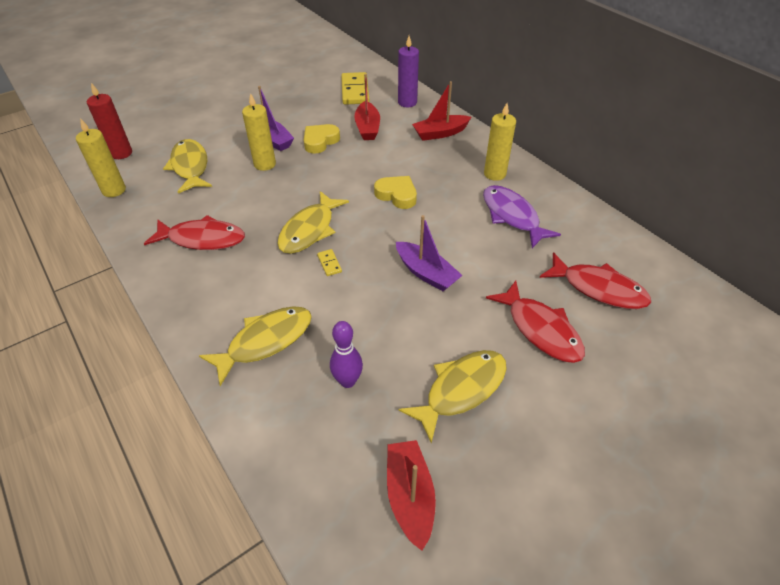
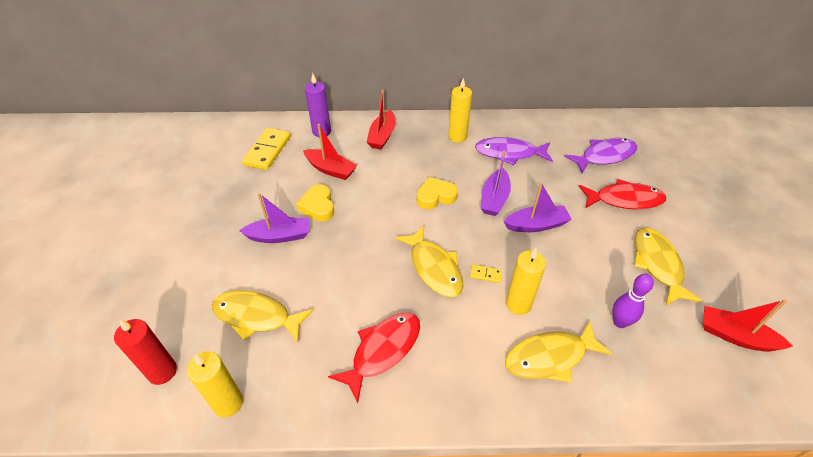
camera: 55 degrees left, 0 degrees up
(265, 164) = (312, 257): yellow candle -> yellow candle (518, 304)
(265, 342) = (550, 357): yellow fish -> yellow fish turned 105 degrees counterclockwise
(355, 91) = (268, 151): yellow domino -> yellow domino turned 75 degrees clockwise
(433, 231) = (494, 199): none -> purple boat
(598, 289) = (604, 156): red fish -> purple fish

